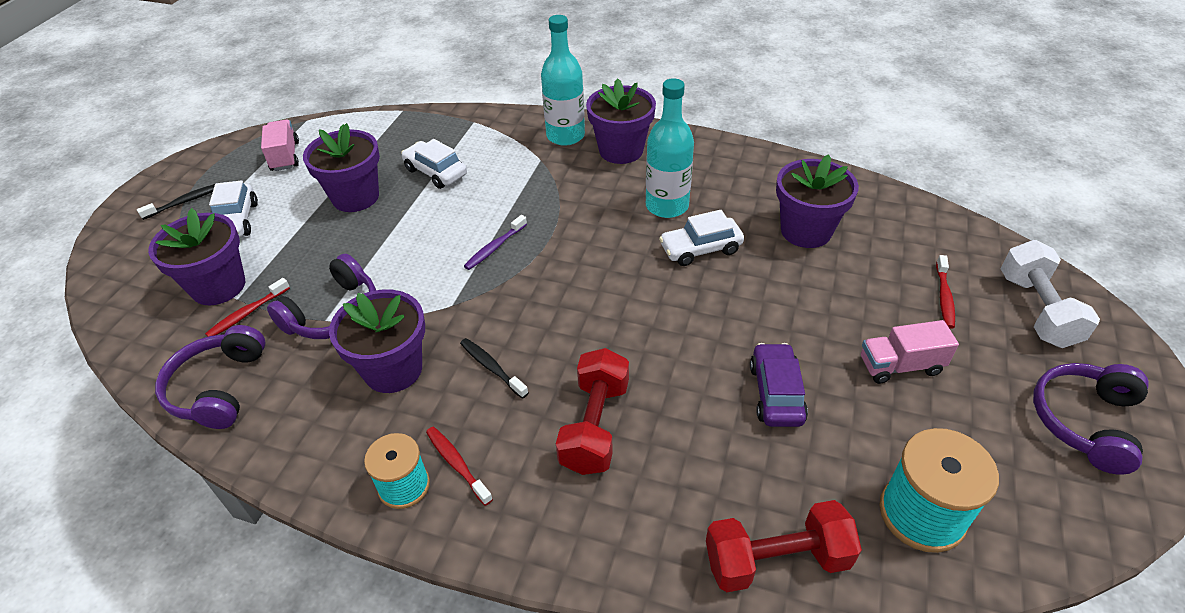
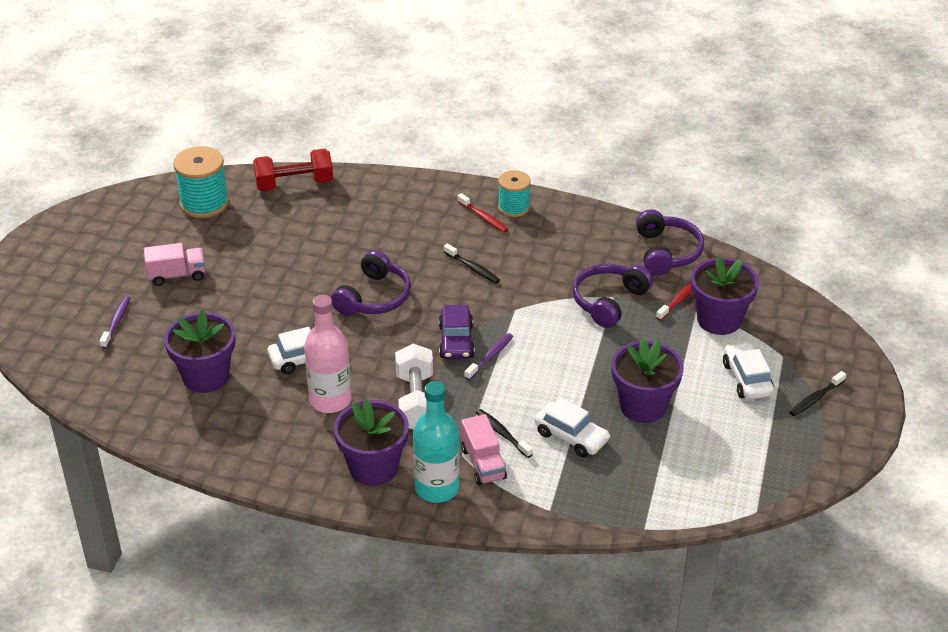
camera: 175 degrees right, 5 degrees down
(285, 156) = (748, 456): pink truck -> pink truck (483, 463)
(393, 369) = (545, 265): purple flower pot -> none
(499, 175) = (502, 433): none -> black toothbrush
(595, 426) = (396, 238): red dumbbell -> none
(667, 206) = (330, 400): turquoise bottle -> pink bottle
(776, 393) = (271, 257): purple car -> purple car (456, 341)
(944, 297) = (116, 322): red toothbrush -> purple toothbrush
(1036, 310) = (51, 314): white dumbbell -> white dumbbell (416, 402)
(1085, 421) = (74, 247): purple headphones -> purple headphones (374, 297)

